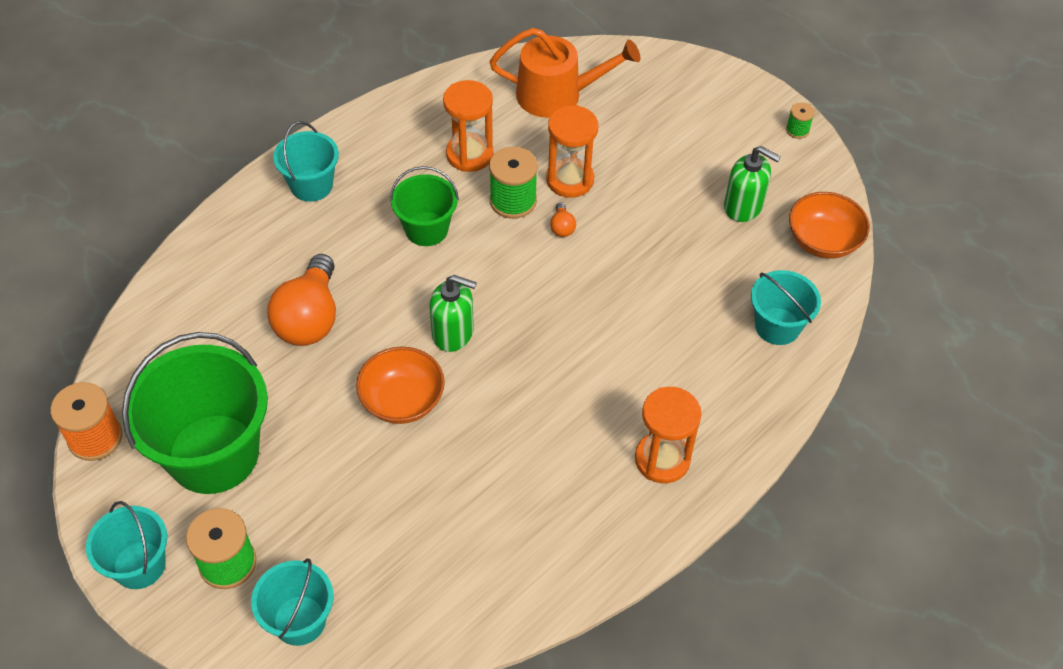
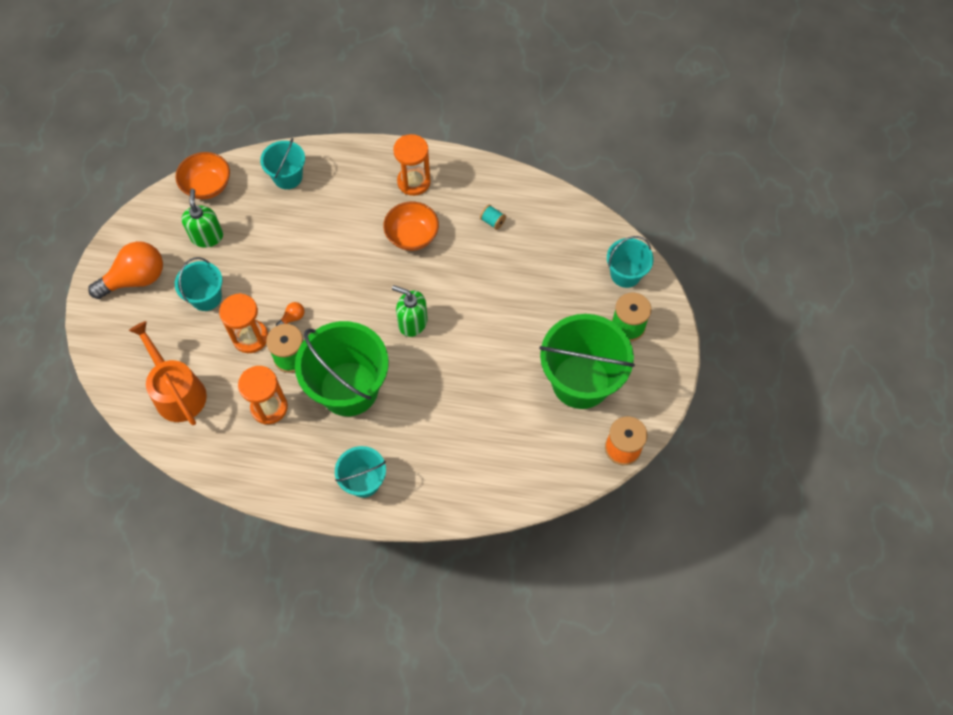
camera: 125 degrees left, 10 degrees up
(139, 565) = (664, 364): turquoise bucket -> turquoise bucket (206, 297)
(309, 318) = (461, 402): orange light bulb -> orange light bulb (136, 279)
(402, 400) = (475, 316): orange bowl -> orange bowl (412, 236)
(426, 229) = (349, 388): green bucket -> green bucket, size x1.85
(453, 333) = (412, 322): green soap dispenser -> green soap dispenser turned 45 degrees counterclockwise
(522, 512) = (492, 221): none -> turquoise spool
(797, 130) = (119, 242): green spool -> none

